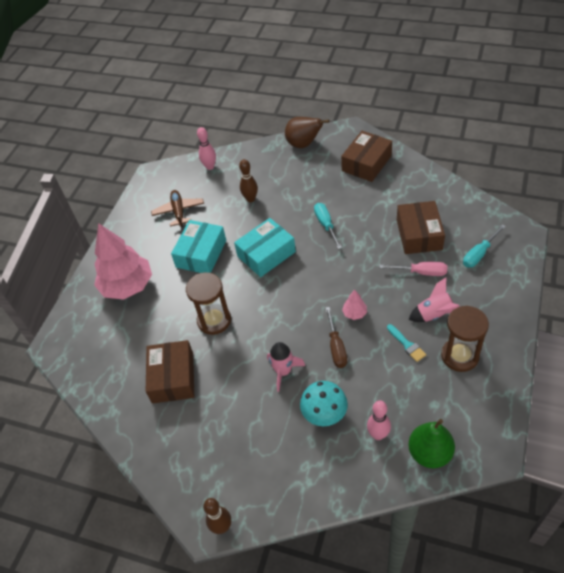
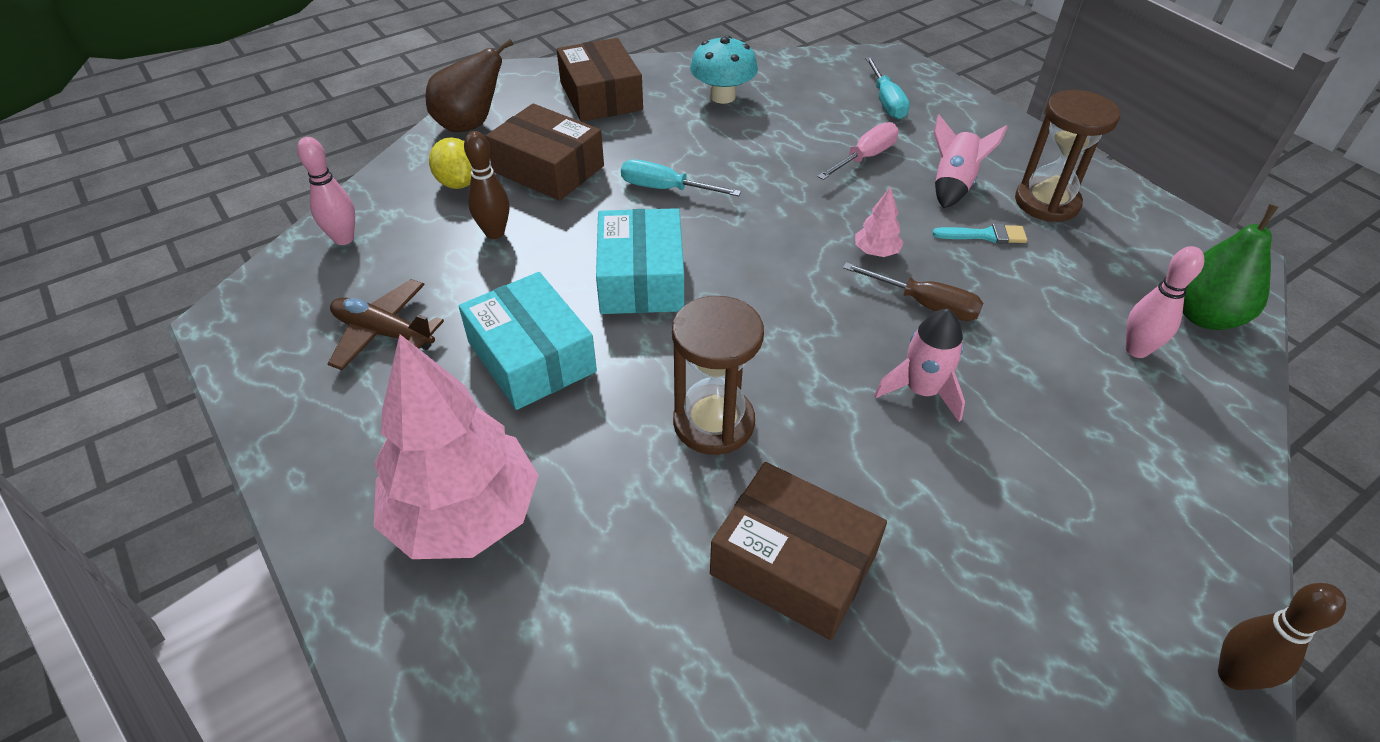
camera: 60 degrees left, 5 degrees down
(267, 169) = (458, 183): none -> yellow lemon
(324, 413) = (1052, 388): turquoise mushroom -> turquoise mushroom (722, 96)
(419, 234) = (794, 125): brown box -> brown box (548, 169)

